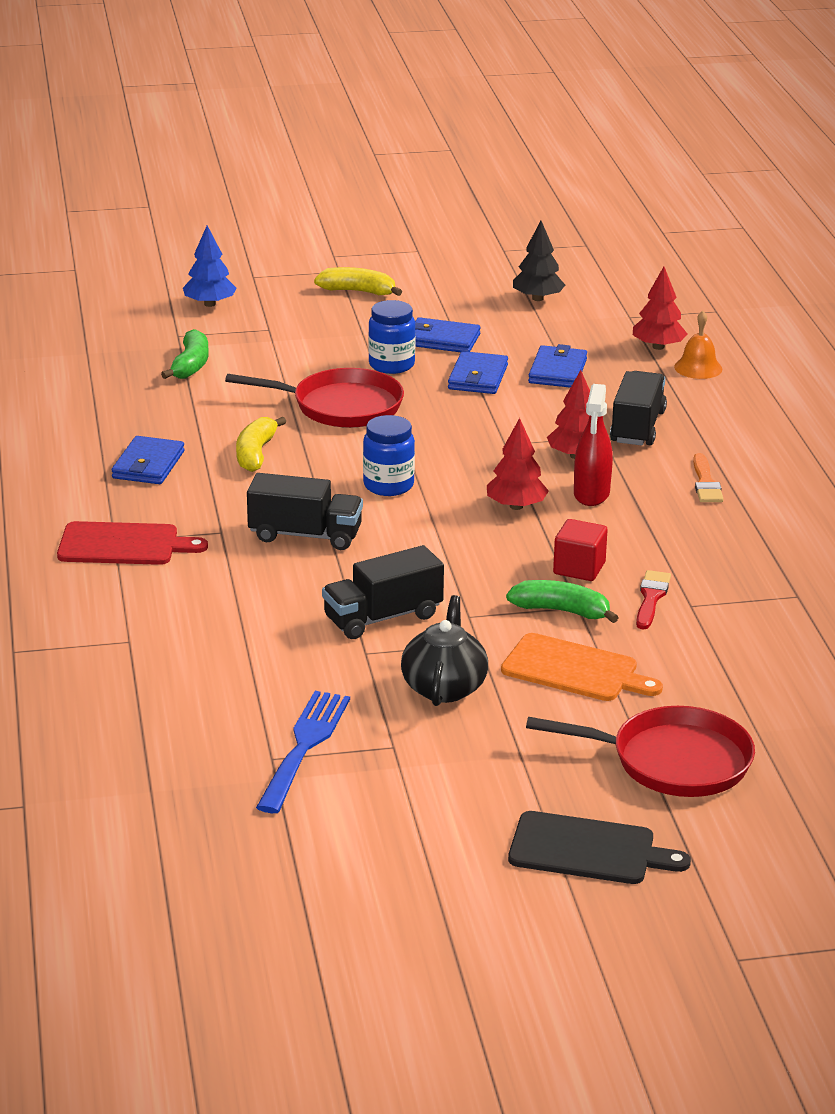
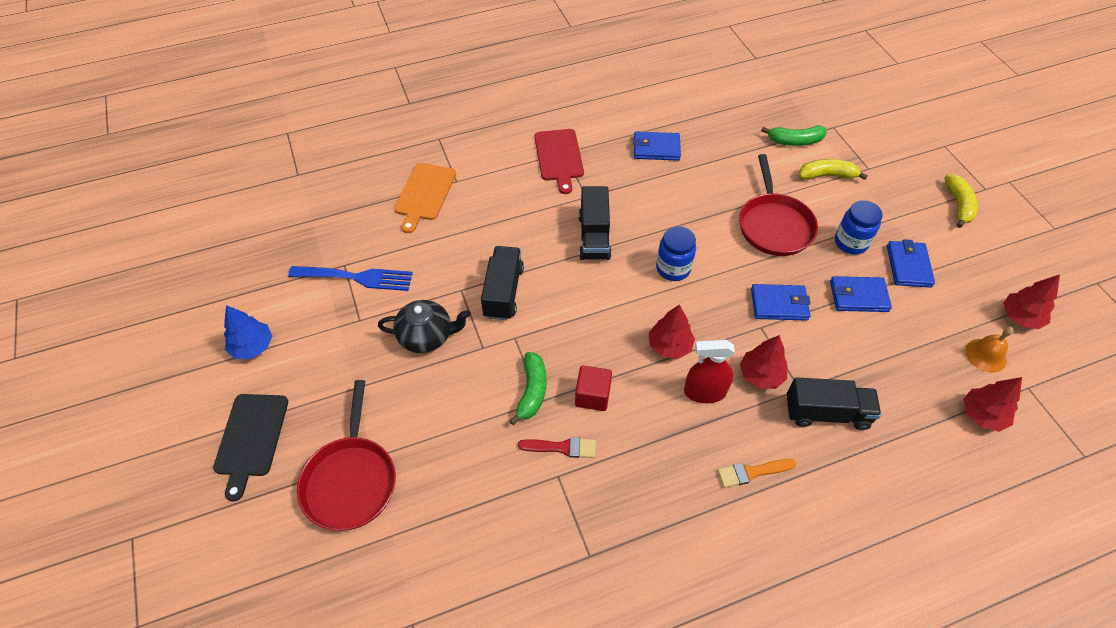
camera: 80 degrees right, 25 degrees up
(209, 304) = (888, 133): blue tree -> blue tree (252, 347)
(256, 454) = (690, 194): yellow banana -> yellow banana (827, 175)
(383, 617) = (503, 292): black truck -> black truck turned 45 degrees clockwise
(537, 298) = (1020, 317): black tree -> red tree
(558, 371) = (896, 346): blue wallet -> blue wallet (779, 304)
(575, 670) = (457, 408): orange cutting board -> orange cutting board (424, 194)
(698, 368) = (959, 450): orange bell -> orange bell (985, 355)

